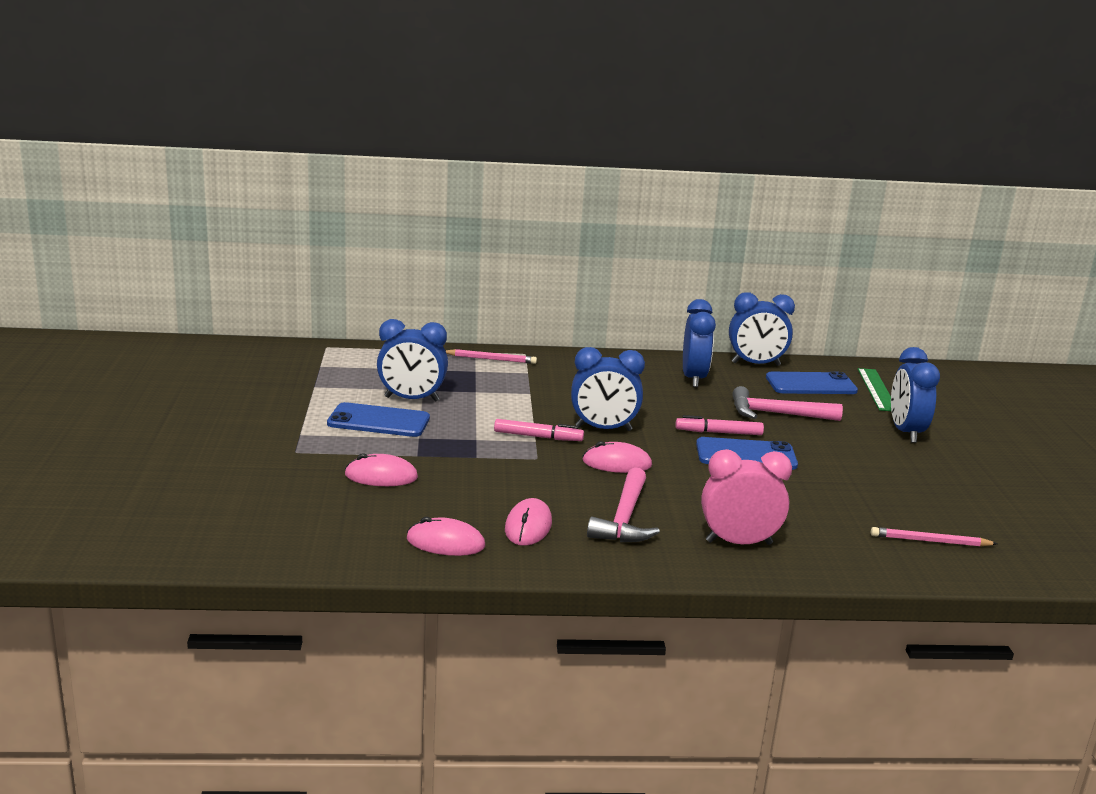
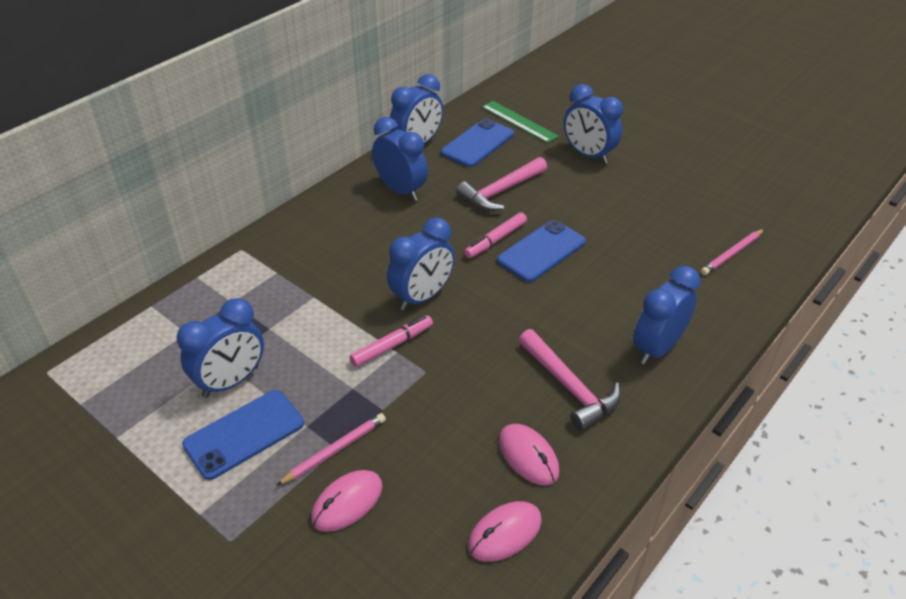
camera: 45 degrees left, 20 degrees up
(491, 359) = (224, 277): pink pencil -> pink pencil (335, 450)
(617, 463) = (483, 329): pink mouse -> none
(739, 542) = (657, 348): pink clock -> blue clock

